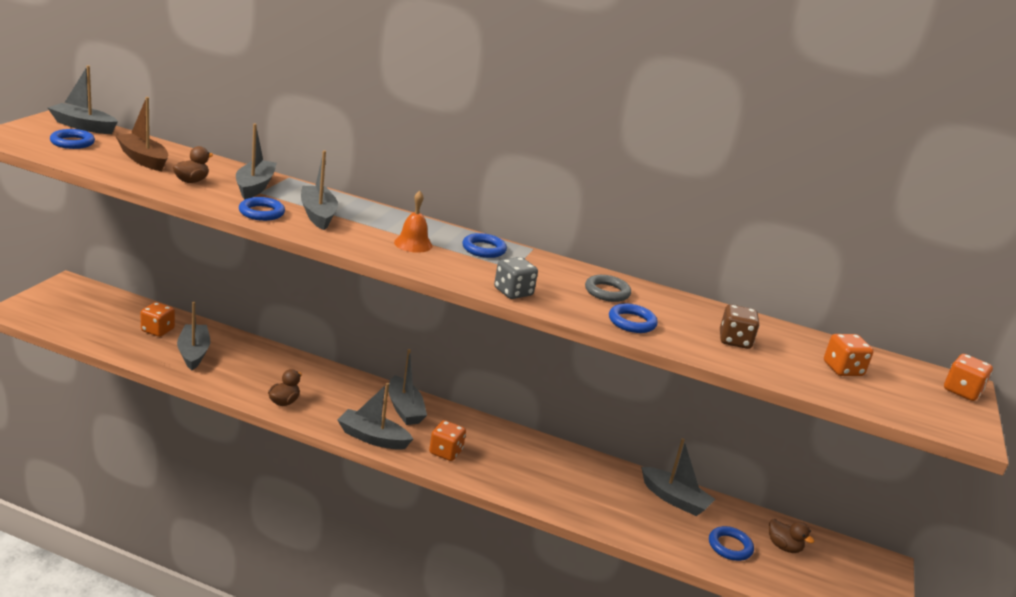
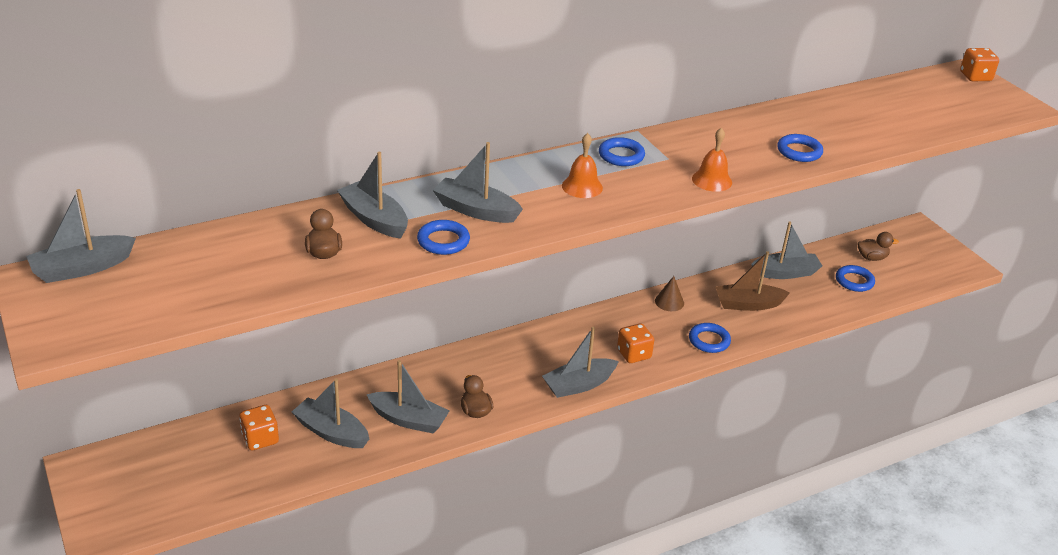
camera: 45 degrees left, 10 degrees up
(72, 142) = (129, 294): blue ring -> blue ring (709, 341)
(143, 159) = (232, 262): brown boat -> brown boat (747, 304)
(404, 409) = (552, 344): grey boat -> grey boat (409, 420)
(513, 292) = (712, 180): grey dice -> orange bell
(537, 447) = (669, 302): none -> brown cone
(607, 292) = (742, 136): grey ring -> none
(734, 341) = (855, 123): brown dice -> none
(842, 369) = (921, 103): orange dice -> none

